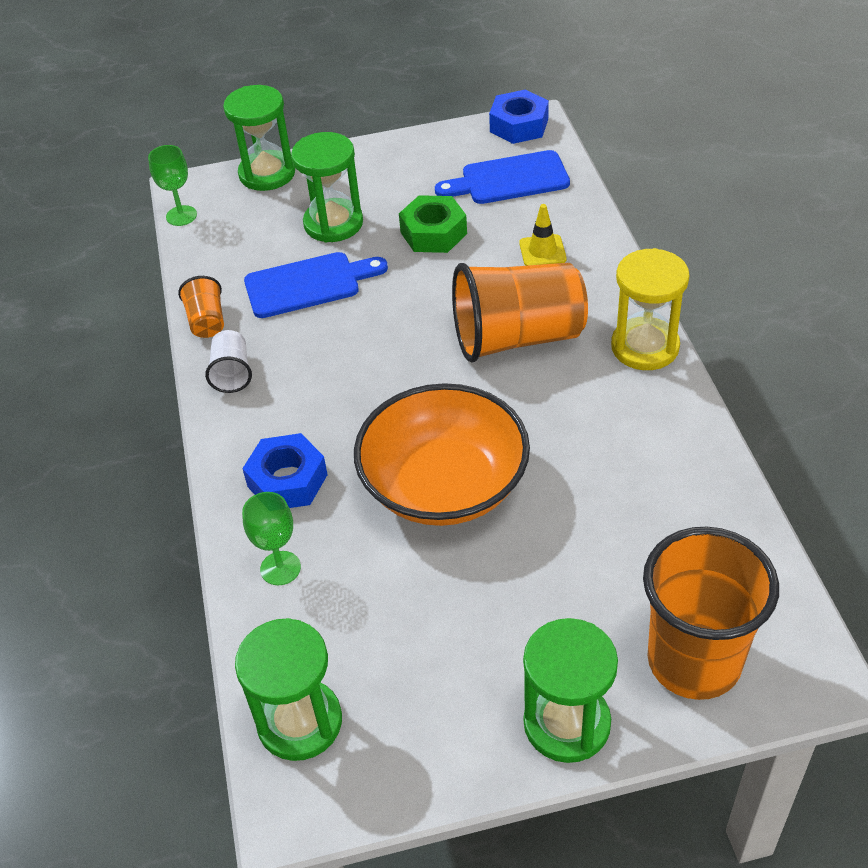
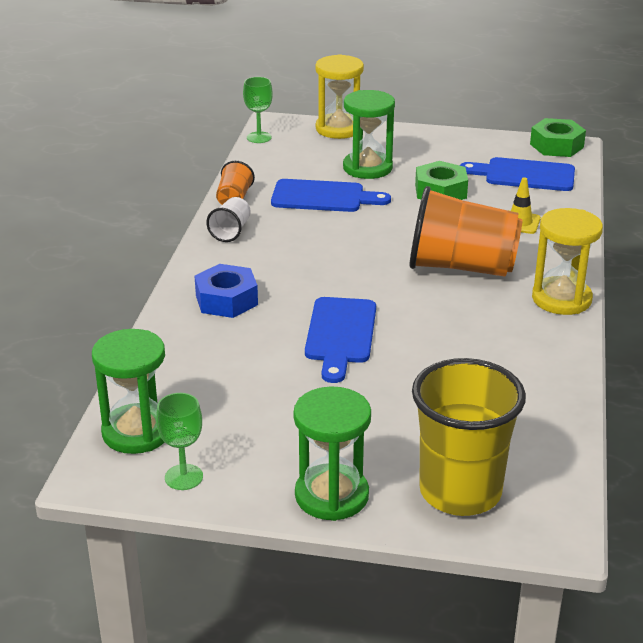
camera: 20 degrees right, 15 degrees down
(267, 173) = (339, 129): green hourglass -> yellow hourglass
(280, 568) = (185, 346): green goblet -> green goblet (184, 477)
(444, 485) = (340, 334): orange bowl -> blue cutting board
(519, 125) = (556, 146): blue nut -> green nut
(694, 661) = (460, 492): orange cup -> yellow cup

